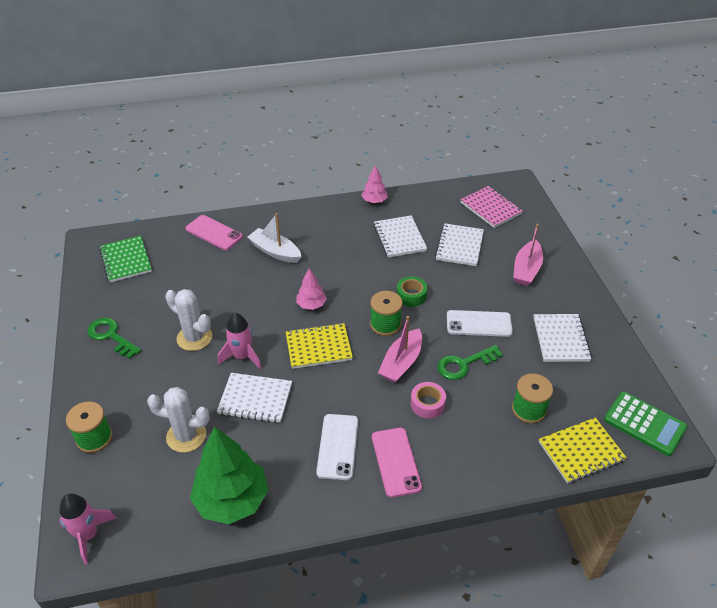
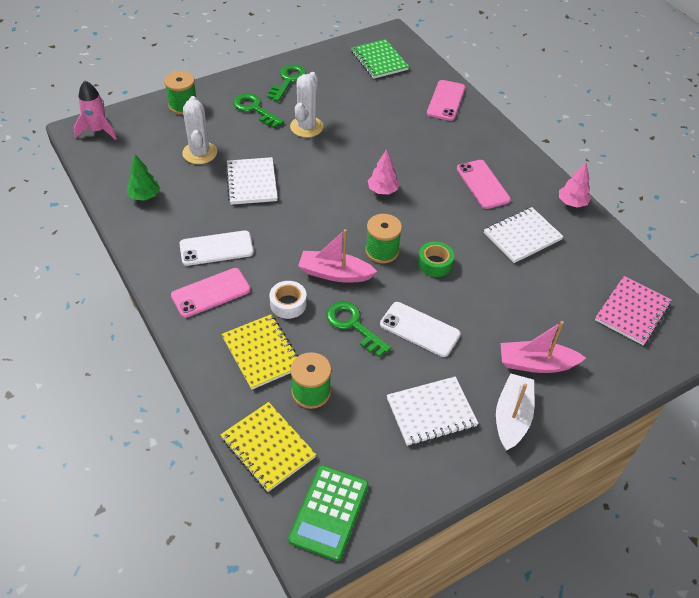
camera: 70 degrees right, 5 degrees up
(126, 260) = (379, 60): green notebook -> green notebook turned 75 degrees counterclockwise
(141, 374) = (254, 109): none -> green key
(232, 500) = (144, 196): green tree -> green tree, size x0.50
(242, 356) = (297, 161): pink rocket -> none
(275, 252) = (443, 147): white boat -> white boat (512, 417)
(318, 347) = (329, 208): yellow notebook -> yellow notebook (261, 353)
(332, 242) = (482, 184): none -> pink phone
(427, 404) = (288, 304): pink tape -> white tape
(459, 246) = (540, 292): white notebook -> none
(479, 324) = (419, 329): white phone -> white phone turned 45 degrees counterclockwise

